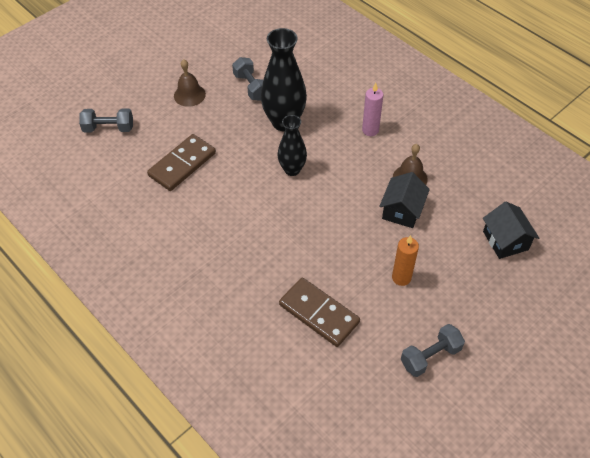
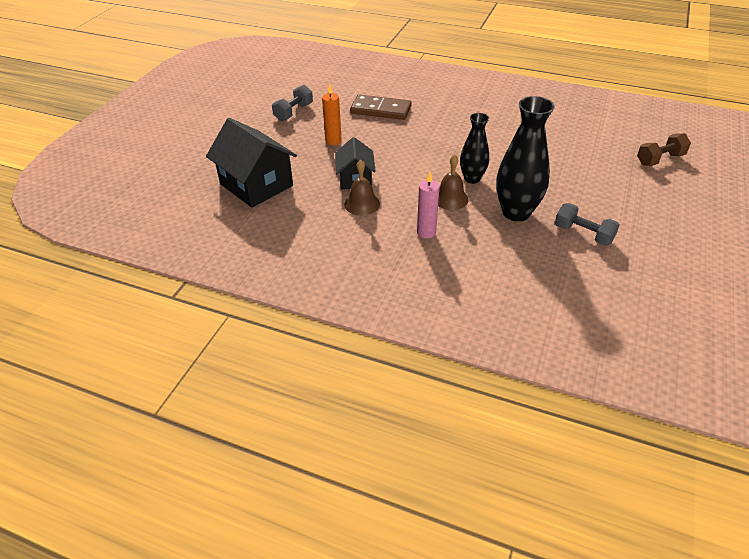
camera: 155 degrees right, 10 degrees down
(109, 128) = (660, 159): grey dumbbell -> brown dumbbell
(182, 164) = (566, 155): brown domino -> none
(189, 95) = (631, 207): brown bell -> brown bell (450, 199)
(505, 240) = (256, 185): black house -> black house, size x1.67

